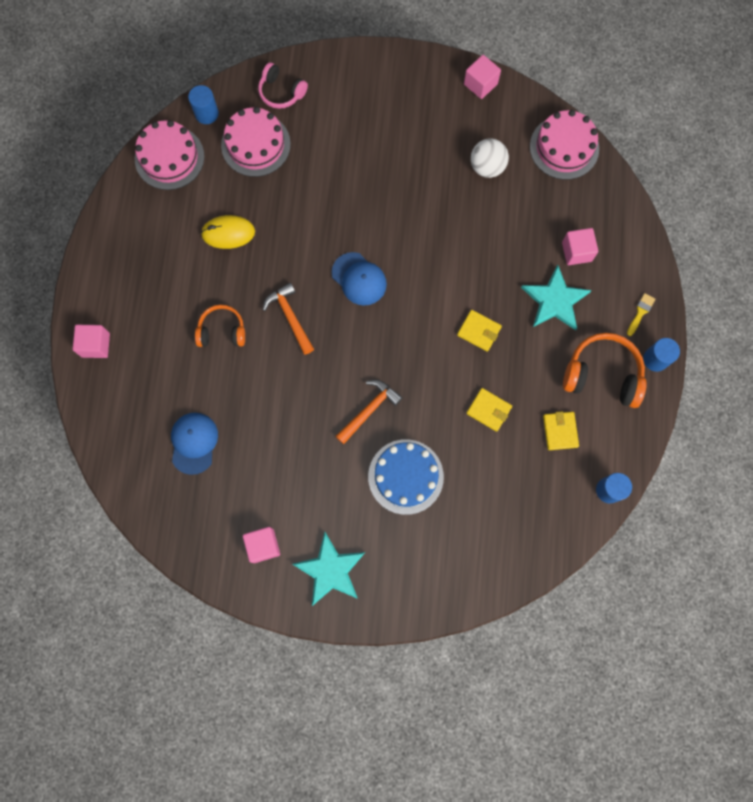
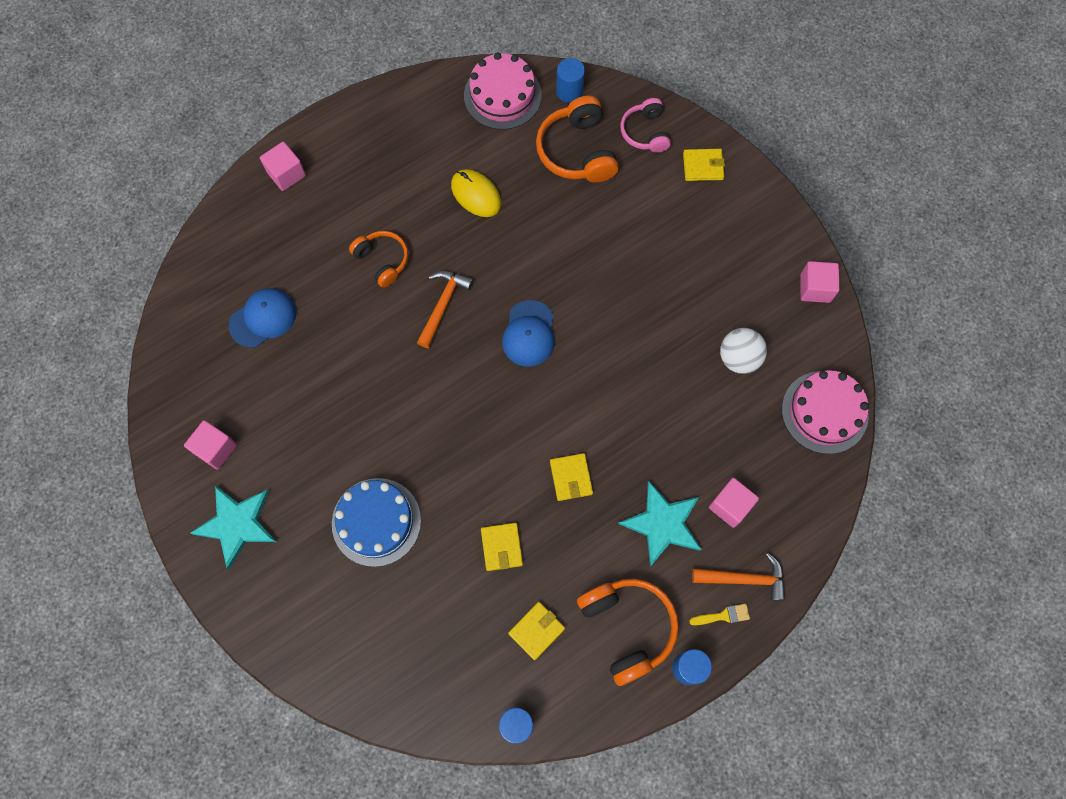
camera: 50 degrees right, 5 degrees down
(256, 144) = (577, 151): pink cake -> orange headphones
(338, 78) = (703, 166): none -> yellow wallet
(369, 410) = (413, 440): orange hammer -> orange hammer (744, 579)

